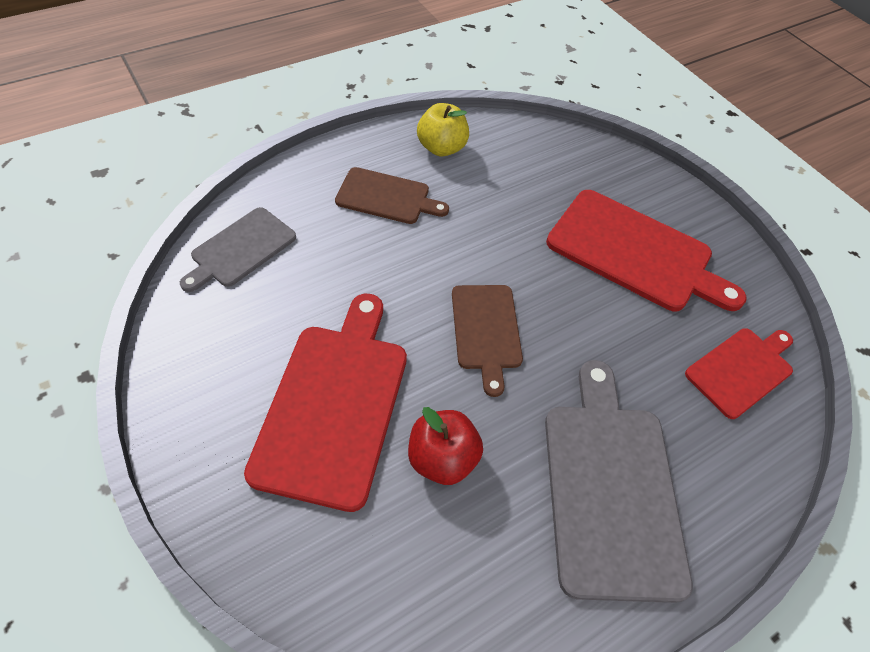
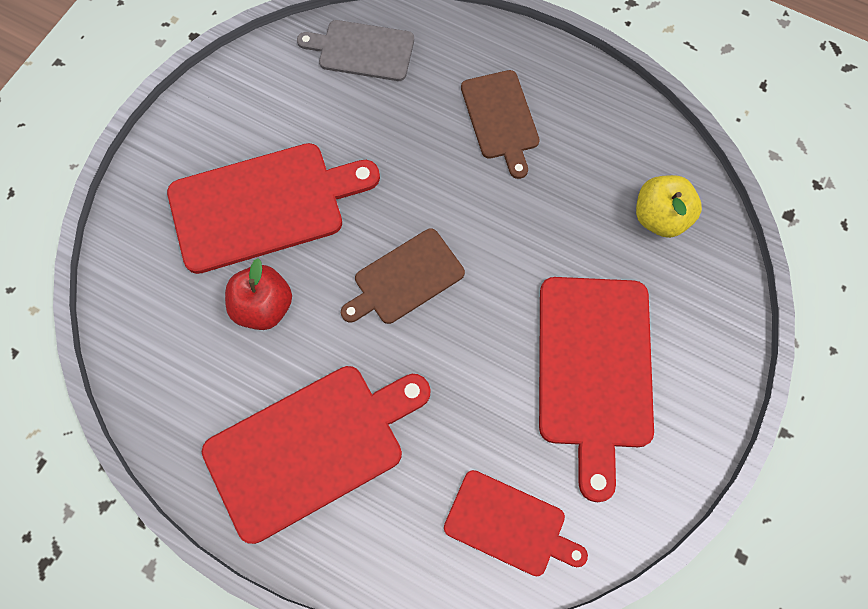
camera: 65 degrees right, 15 degrees up
(441, 148) = (602, 127): yellow apple -> yellow apple (660, 217)
(610, 487) = (311, 447): grey cutting board -> red cutting board

